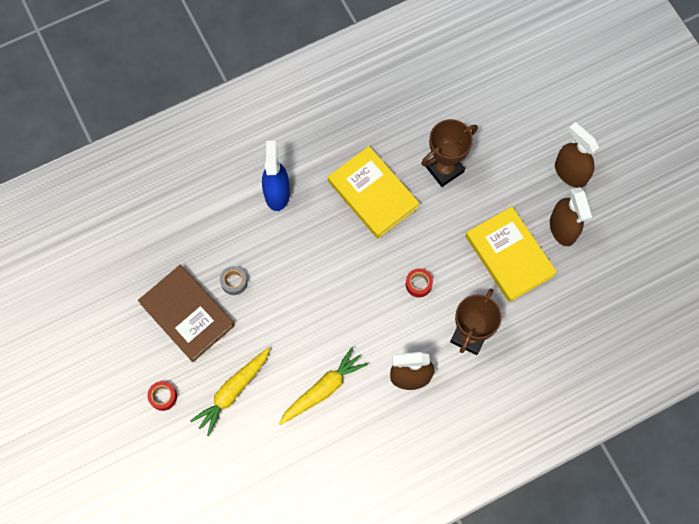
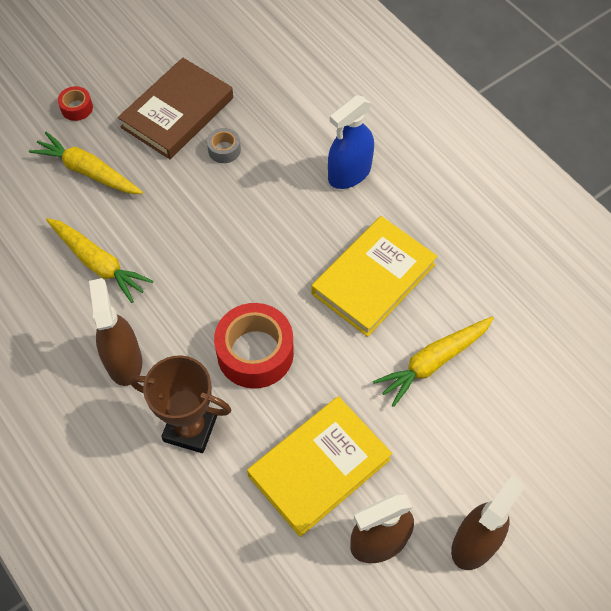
camera: 80 degrees right, 10 degrees down
(277, 193) = (349, 173): blue spray bottle -> blue spray bottle turned 150 degrees clockwise
(418, 284) = (255, 353): red tape -> red tape, size x2.09
(444, 169) = (433, 362): brown trophy -> yellow carrot

